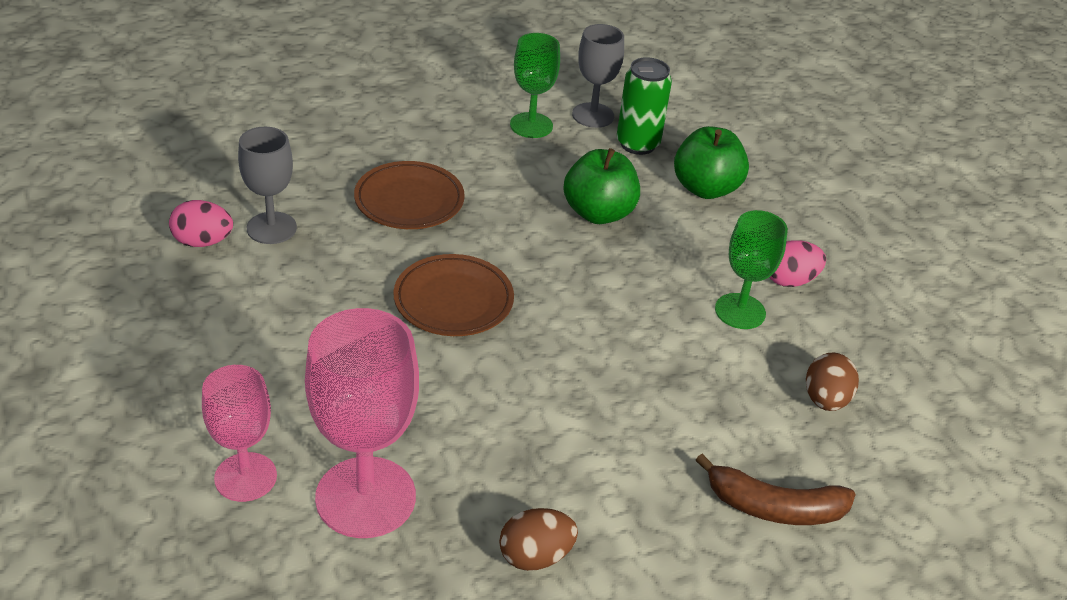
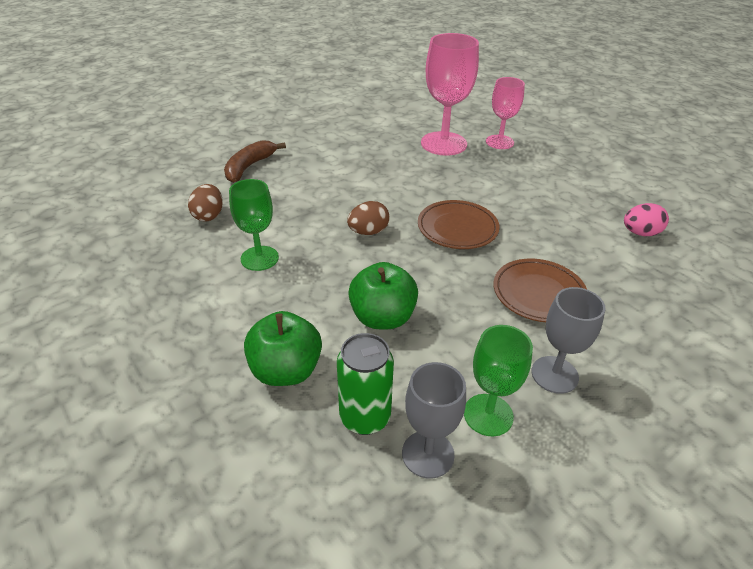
camera: 170 degrees right, 0 degrees up
(271, 228) = (611, 251): grey goblet -> grey goblet (554, 374)
(535, 556) = (361, 138): brown egg -> brown egg (368, 232)
(774, 507) = (249, 167): brown banana -> brown banana turned 60 degrees counterclockwise
(789, 280) = (216, 290): pink egg -> none

